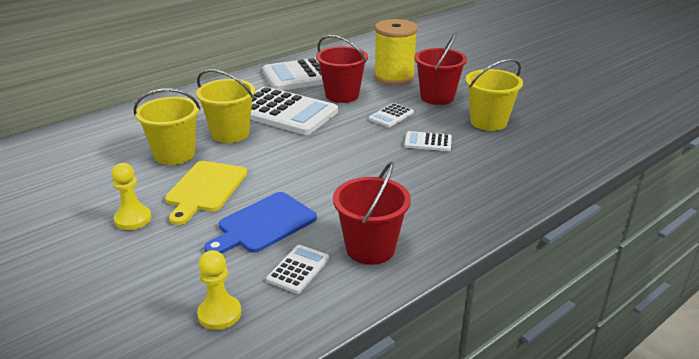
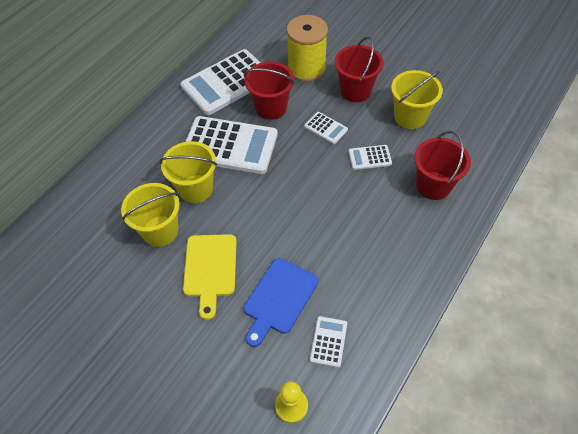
camera: 15 degrees left, 25 degrees up
(133, 219) = (168, 323): yellow pawn -> none
(370, 248) = (373, 302): red bucket -> red bucket (433, 185)
(391, 116) = (326, 128): white calculator -> white calculator turned 75 degrees counterclockwise

